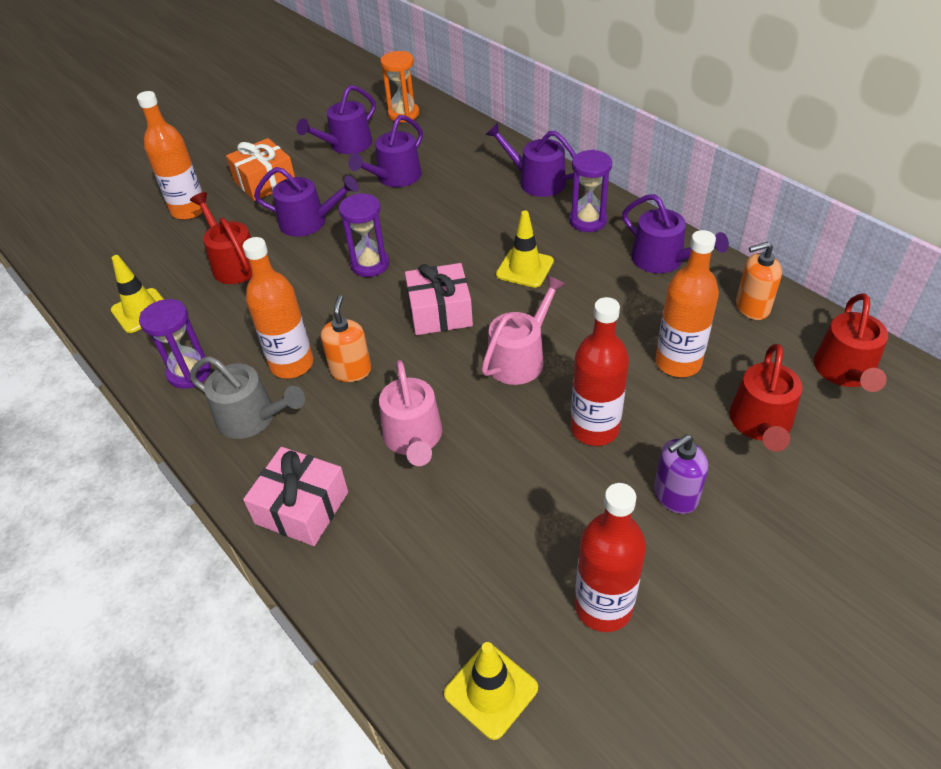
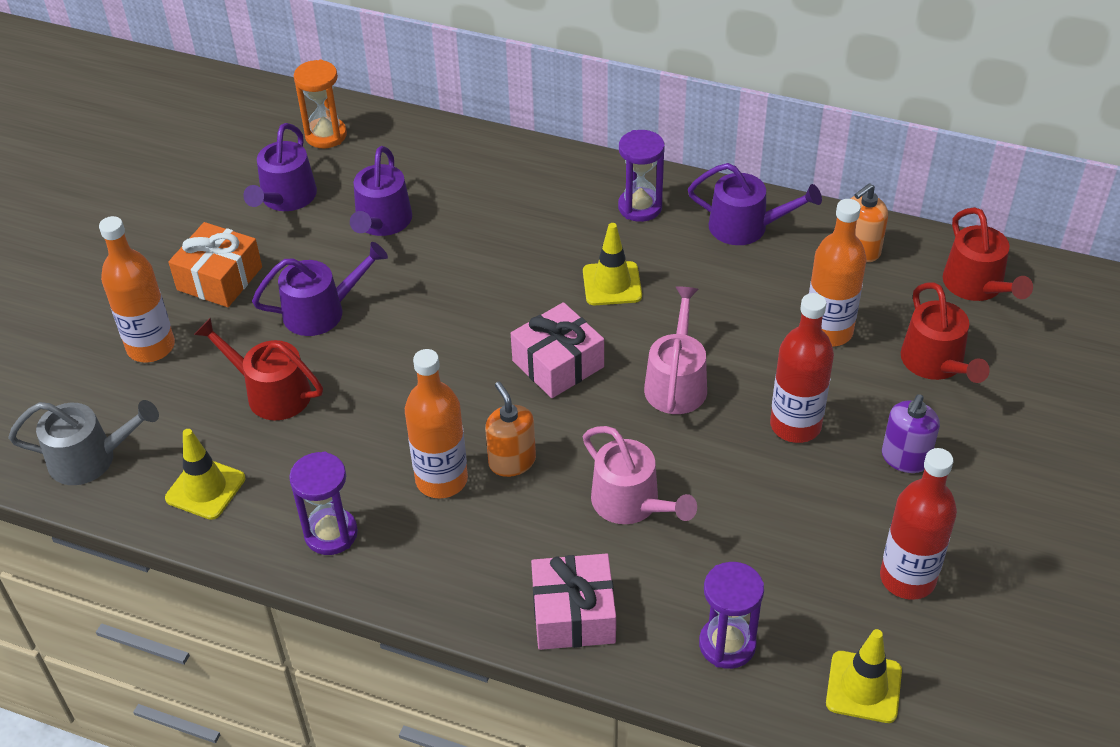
camera: 30 degrees left, 0 degrees up
(252, 418) = (445, 552): grey watering can -> grey watering can (90, 458)
(370, 264) = (438, 338): purple hourglass -> purple hourglass (727, 644)
(537, 181) = (552, 176): purple watering can -> none

